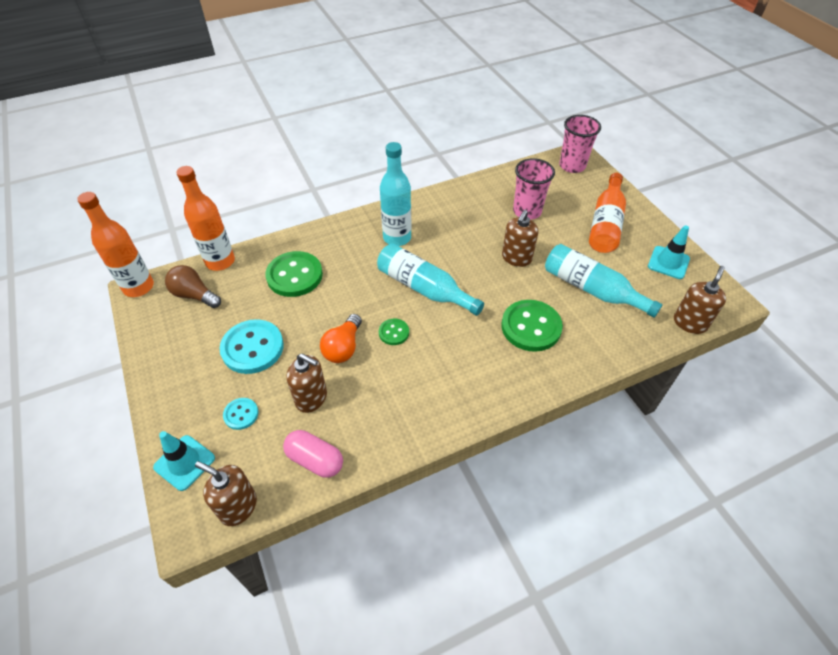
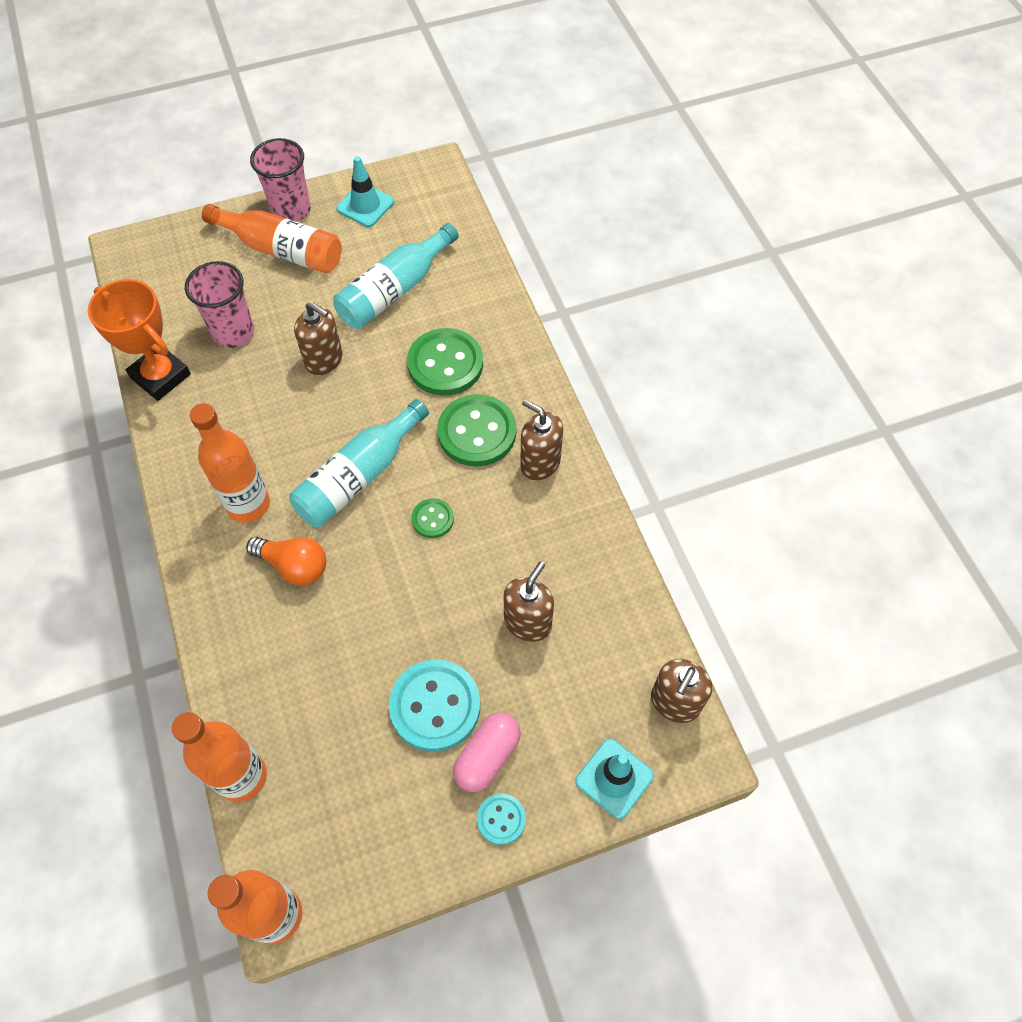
camera: 85 degrees left, 10 degrees up
(194, 295) = (313, 810): brown light bulb -> none
(241, 414) = (546, 712): turquoise button -> turquoise button (501, 819)
(294, 275) = (299, 653): green button -> green button (477, 432)
(315, 460) = (617, 616): pink capsule -> pink capsule (487, 756)
(343, 347) = (450, 583): orange light bulb -> orange light bulb (294, 566)
(397, 238) = (248, 504): turquoise bottle -> orange bottle
(484, 185) = (160, 376): none -> orange trophy
(572, 166) = (149, 260): pink cup -> pink cup (291, 210)
(690, 323) = (461, 212): brown soap dispenser -> brown soap dispenser (540, 463)

